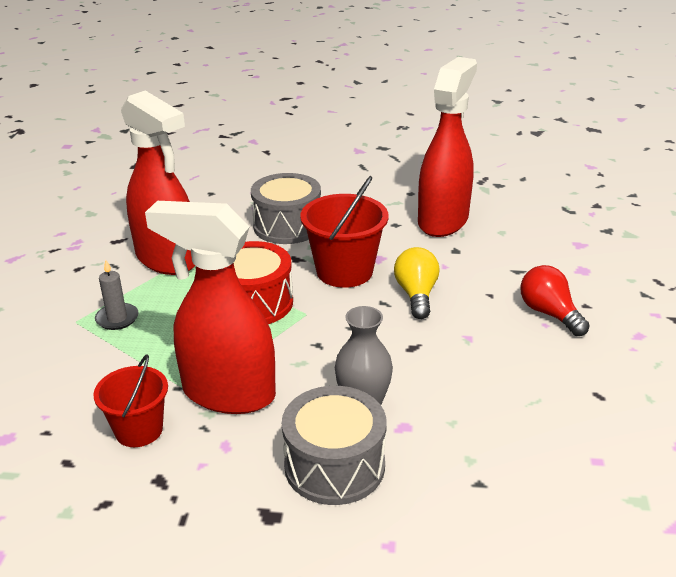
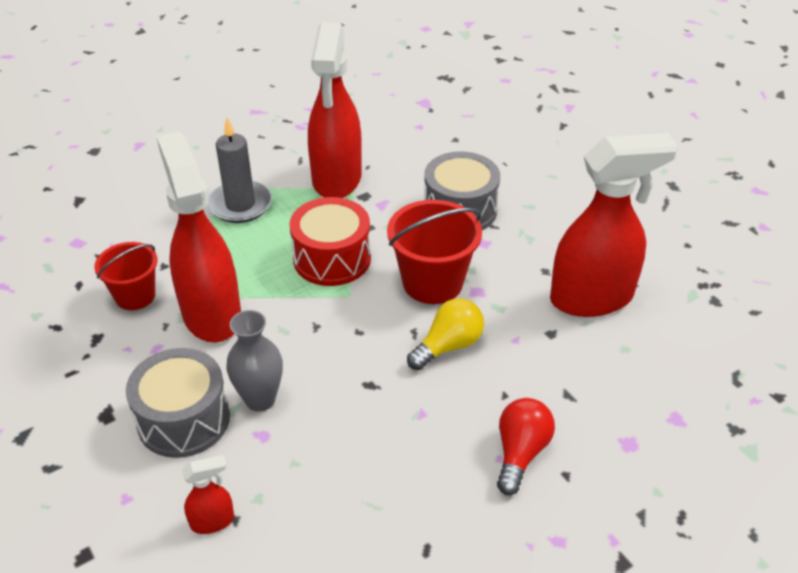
camera: 50 degrees right, 10 degrees up
(117, 318) = (240, 205): grey candle -> grey candle, size x1.65
(470, 498) = (213, 521): none -> red spray bottle

